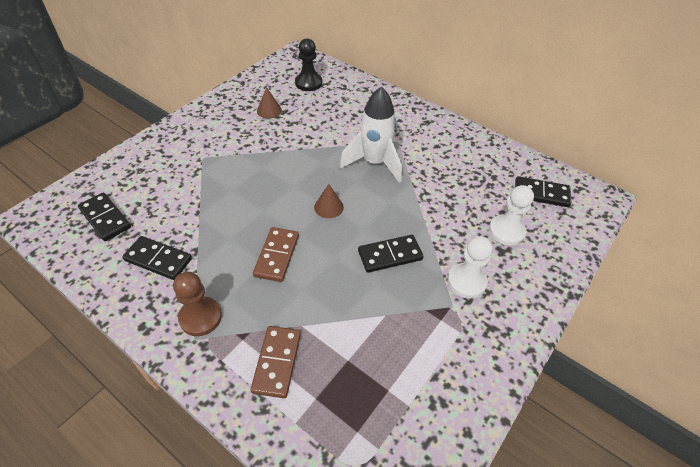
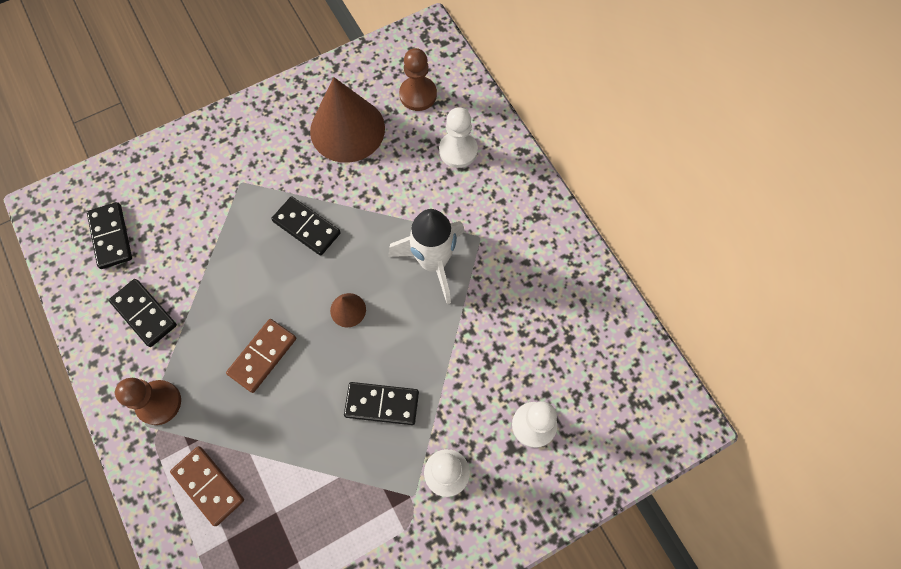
camera: 25 degrees right, 20 degrees up
(269, 110) = (347, 129): brown cone -> brown cone, size x2.30
(277, 362) = (208, 485): brown domino -> brown domino turned 75 degrees counterclockwise
(308, 83) = (418, 95): black pawn -> brown pawn
(353, 103) = (458, 150): none -> white pawn
(541, 194) = (612, 387): black domino -> black domino (306, 227)

